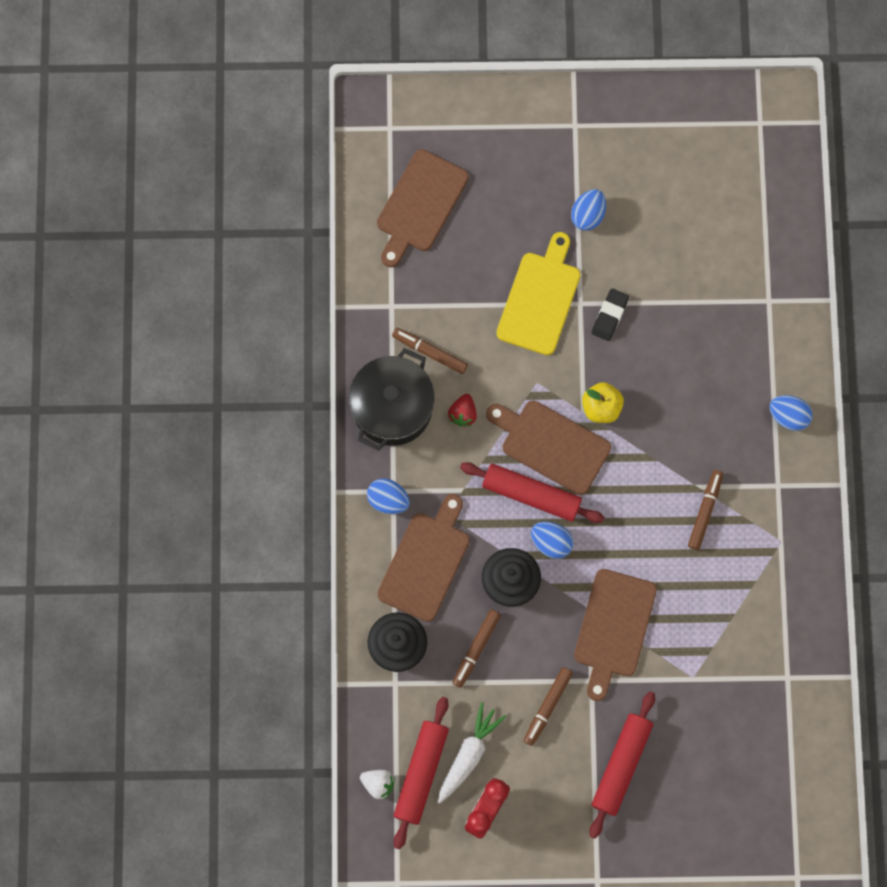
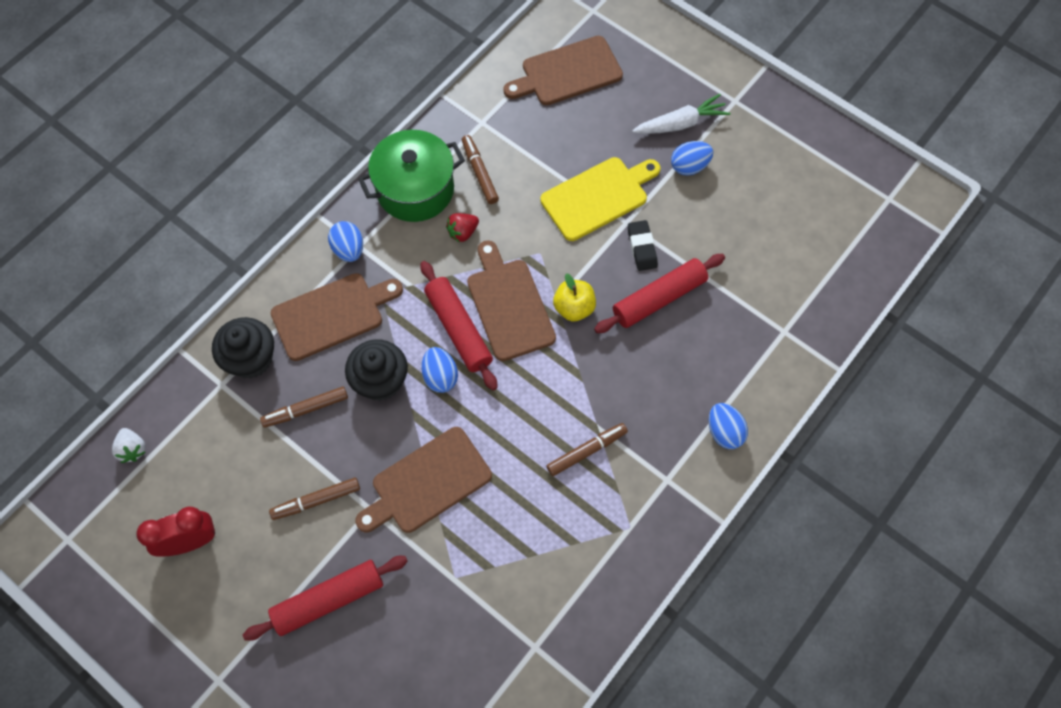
camera: 40 degrees right, 10 degrees down
(392, 407) = (415, 189): black pot -> green pot
(421, 773) = (171, 469): red rolling pin -> red rolling pin (659, 298)
(468, 755) = (220, 486): white carrot -> white carrot (680, 124)
(609, 316) = (642, 247): black eraser -> black eraser turned 75 degrees counterclockwise

